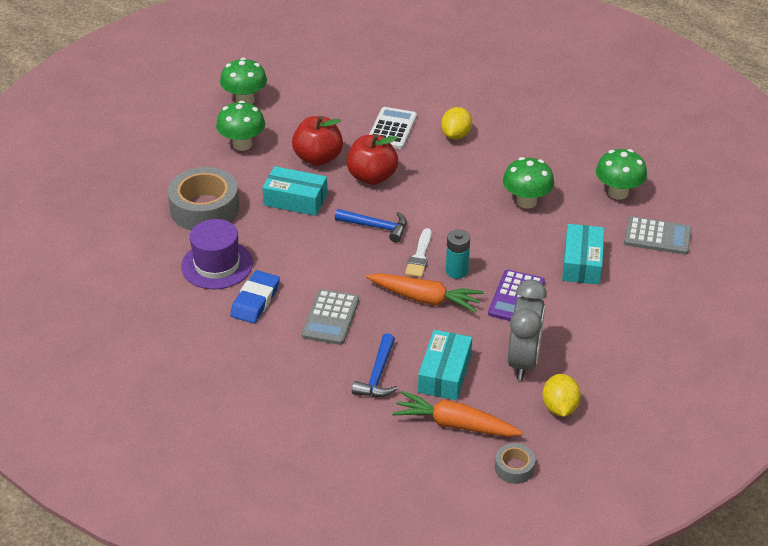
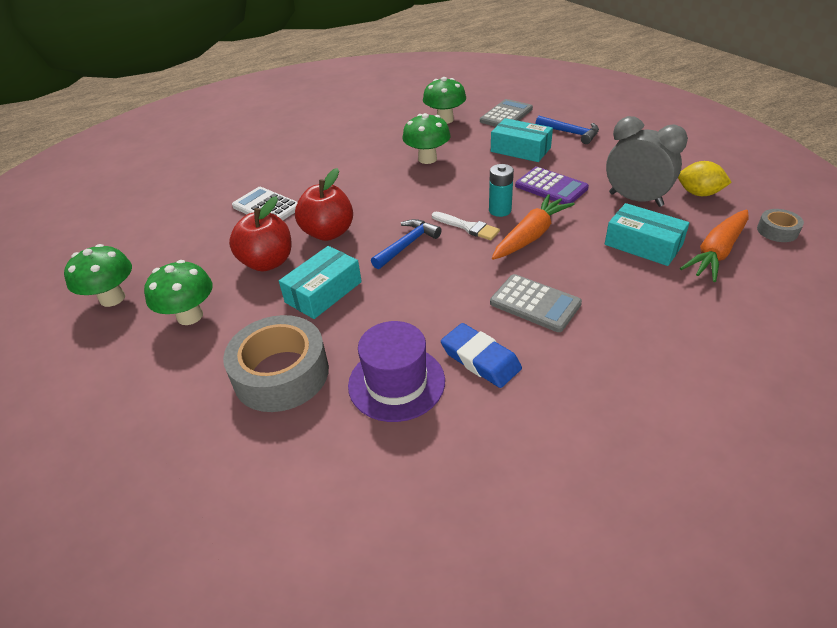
camera: 65 degrees left, 0 degrees up
(377, 375) = (636, 287): blue hammer -> blue hammer (570, 133)
(456, 135) = (309, 175): yellow lemon -> none

